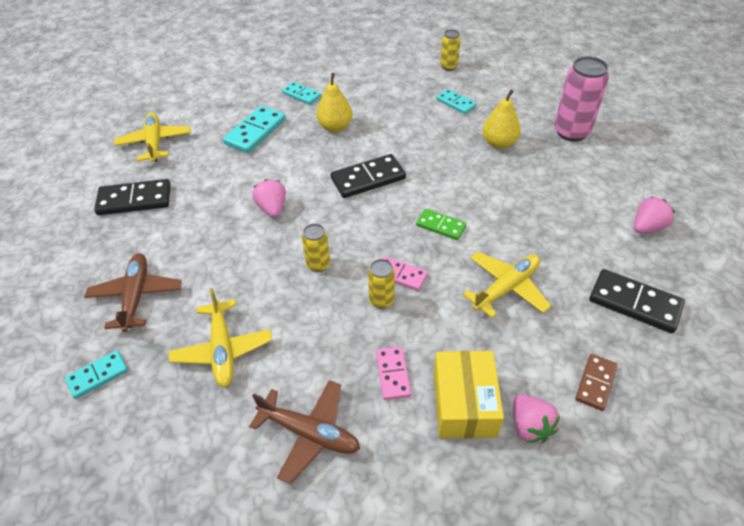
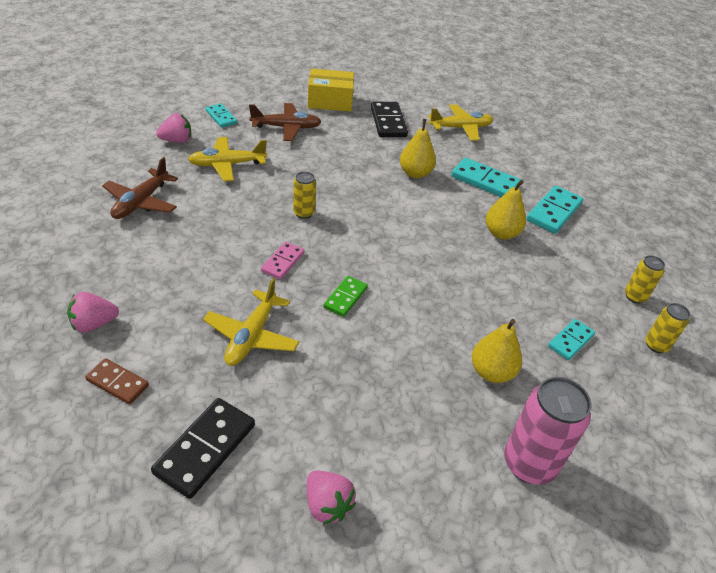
camera: 85 degrees right, 5 degrees down
(242, 179) = (415, 173): none -> yellow pear
(272, 208) = (376, 189): pink strawberry -> pink strawberry (177, 140)
(301, 95) = (554, 212): turquoise domino -> turquoise domino, size x1.63
(368, 179) = (418, 251): black domino -> none
(381, 300) = (255, 247): yellow can -> yellow can (635, 297)
(393, 374) = (176, 247): pink domino -> none
(464, 404) = (132, 285): yellow box -> yellow box (330, 101)
(506, 288) = (251, 336): yellow plane -> yellow plane turned 60 degrees clockwise

